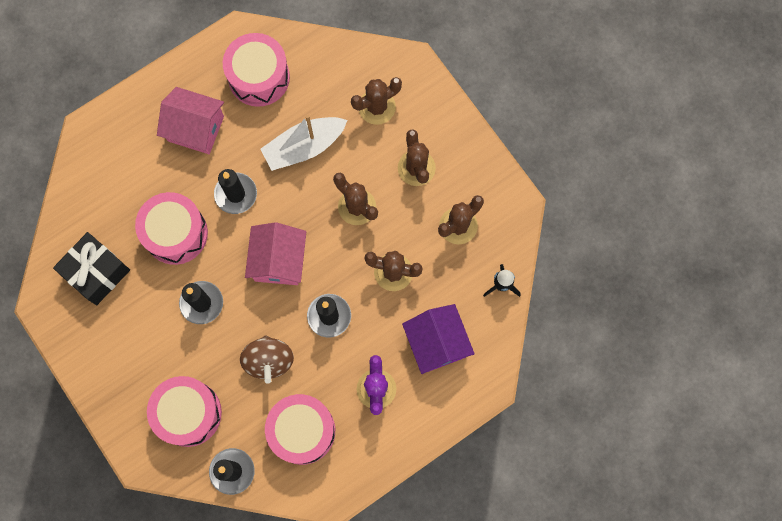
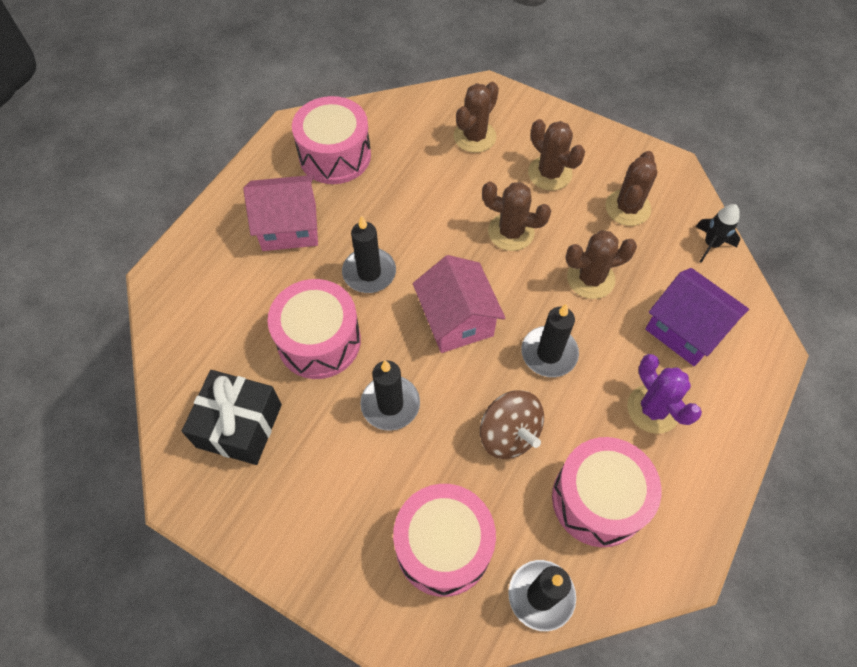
camera: 25 degrees left, 15 degrees down
(304, 147) = (420, 199): white boat -> none

